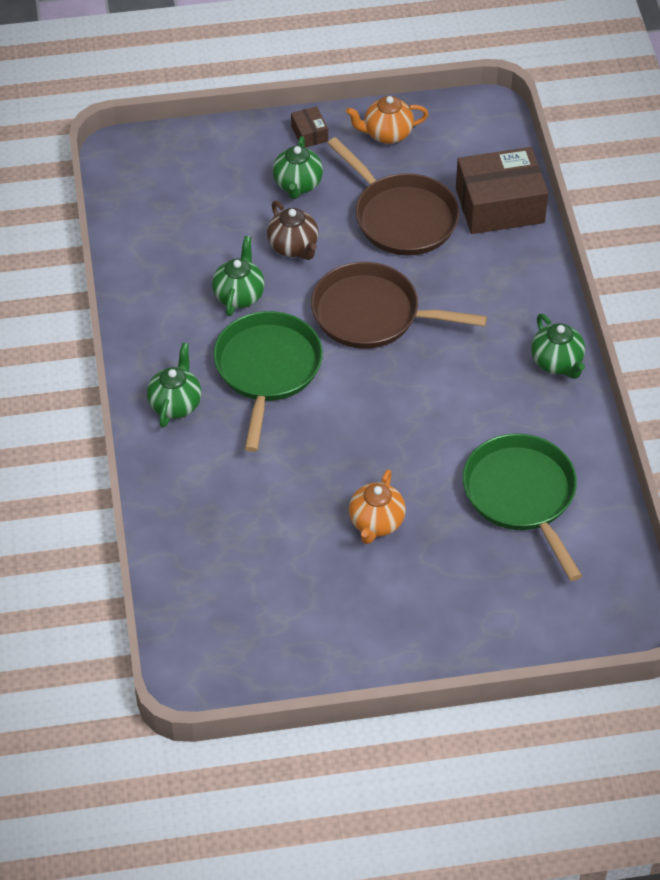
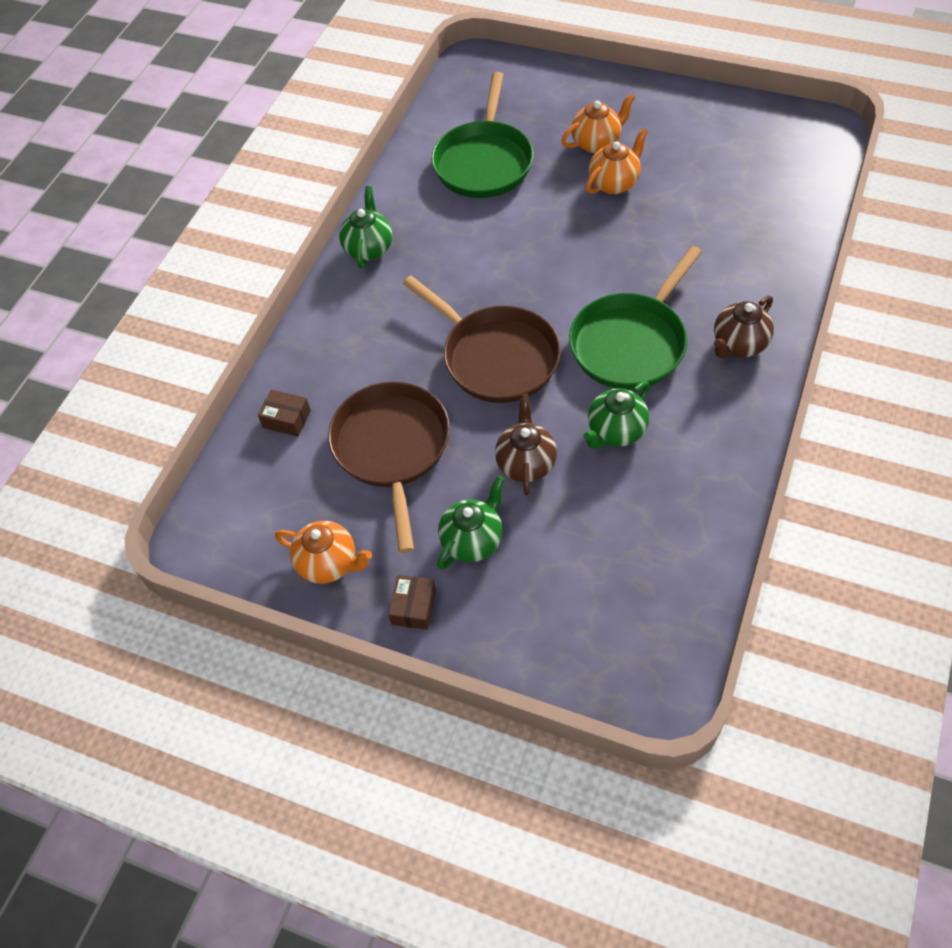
camera: 145 degrees left, 5 degrees up
(175, 404) = (738, 344): green teapot -> brown teapot
(424, 565) = (596, 143): none -> orange teapot
(499, 205) = (287, 419): brown box -> brown box, size x0.44

